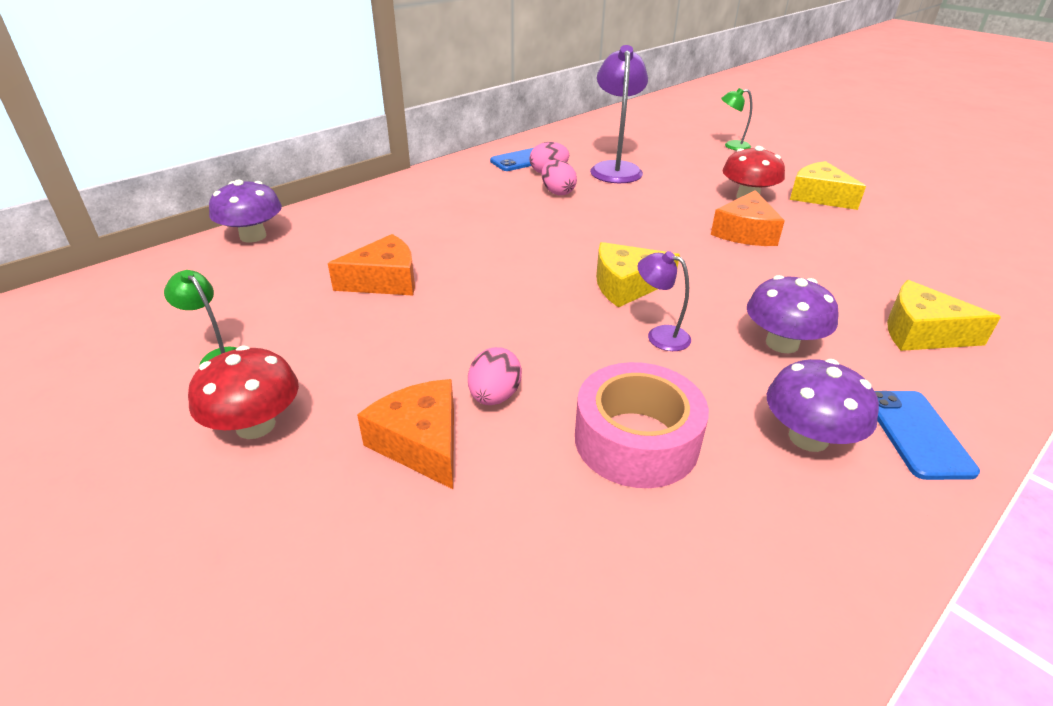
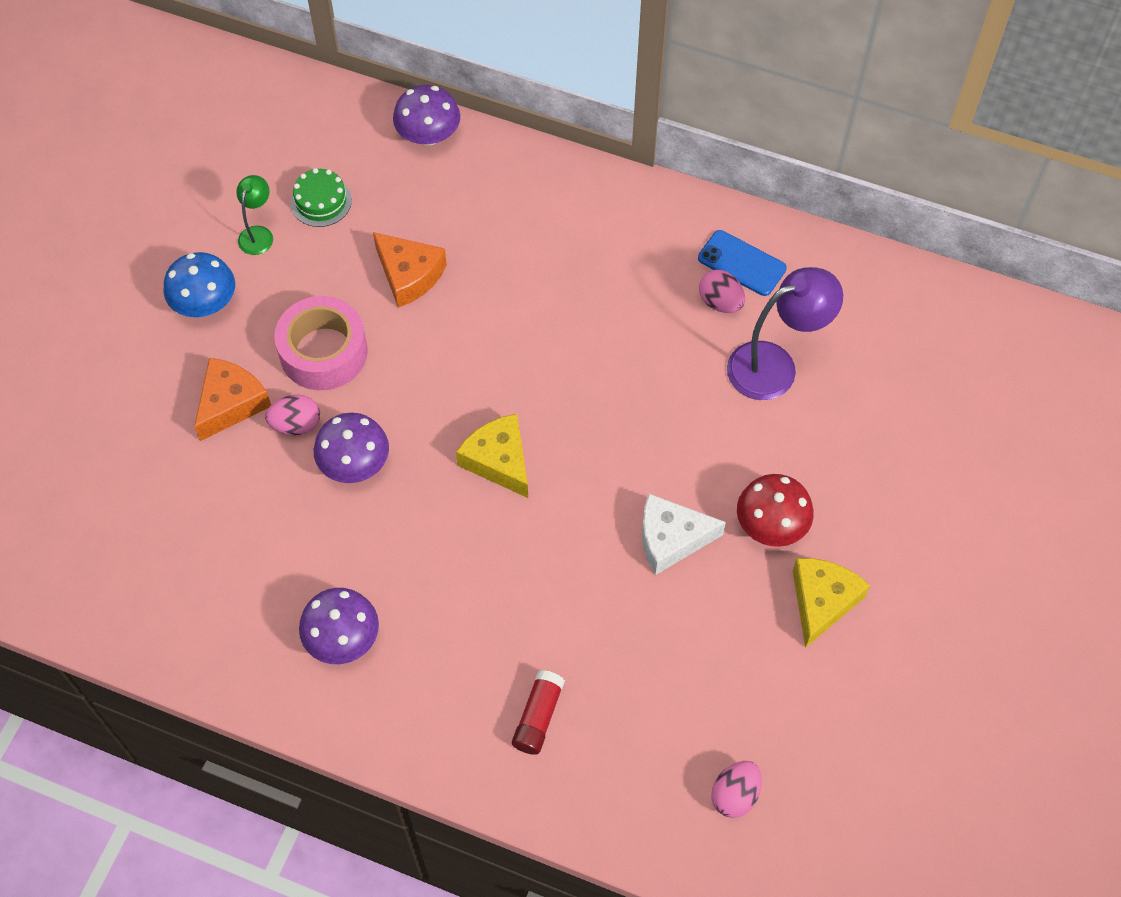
camera: 65 degrees right, 25 degrees up
(237, 307) = (321, 201): none -> green cake
(255, 425) = (205, 303): red mushroom -> blue mushroom
(557, 192) = (669, 332): pink egg -> pink egg (735, 795)
(636, 440) = (290, 529): pink tape -> pink tape (323, 352)
(660, 335) = (429, 509): purple lamp -> none
(731, 146) = (944, 475): green lamp -> none
(745, 232) = (671, 539): orange cheese -> white cheese
(782, 343) = (462, 604): purple mushroom -> purple mushroom (354, 463)
(917, 434) = (381, 712): blue phone -> none
(921, 332) = (538, 717): yellow cheese -> red glue stick

